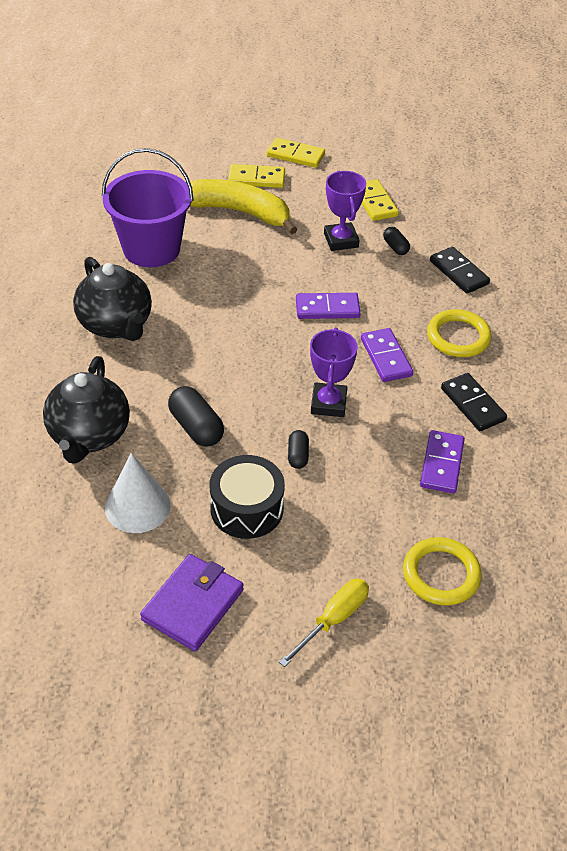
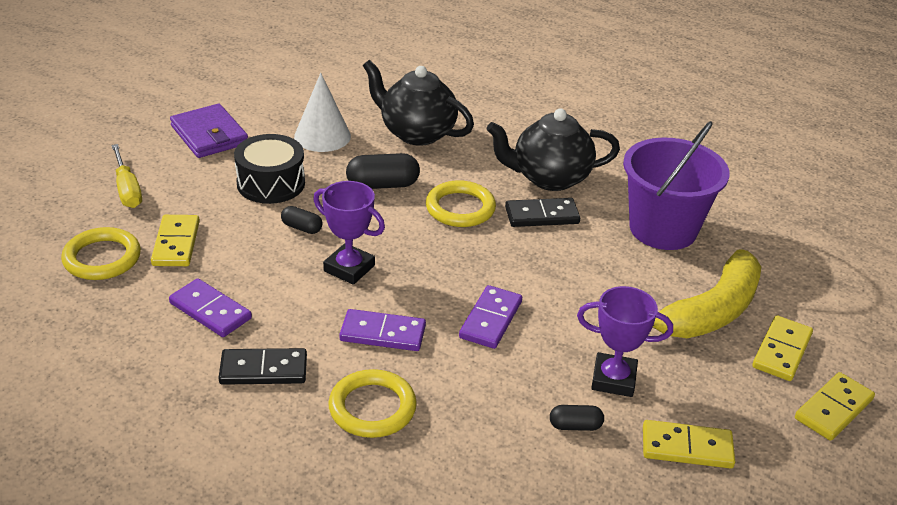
camera: 115 degrees right, 10 degrees down
(199, 365) = (460, 208): none -> yellow ring
(382, 531) = (176, 243): none -> yellow domino
(458, 272) = (489, 467): black domino -> black domino (542, 215)

